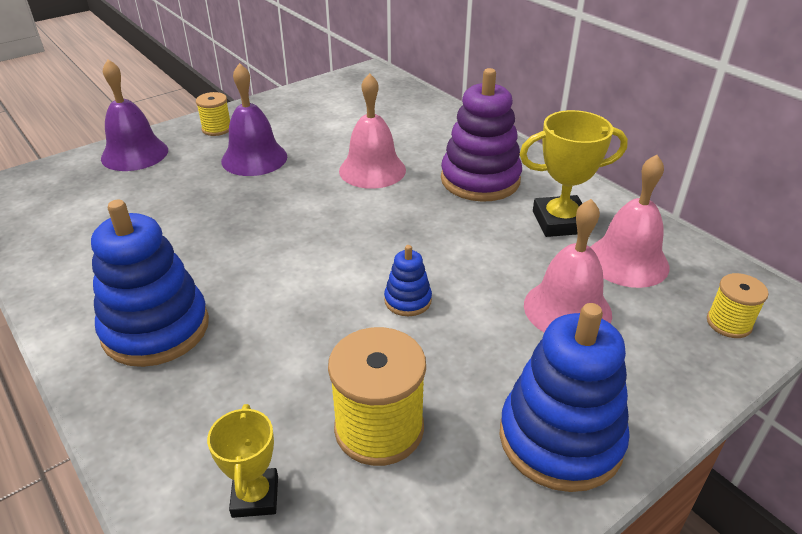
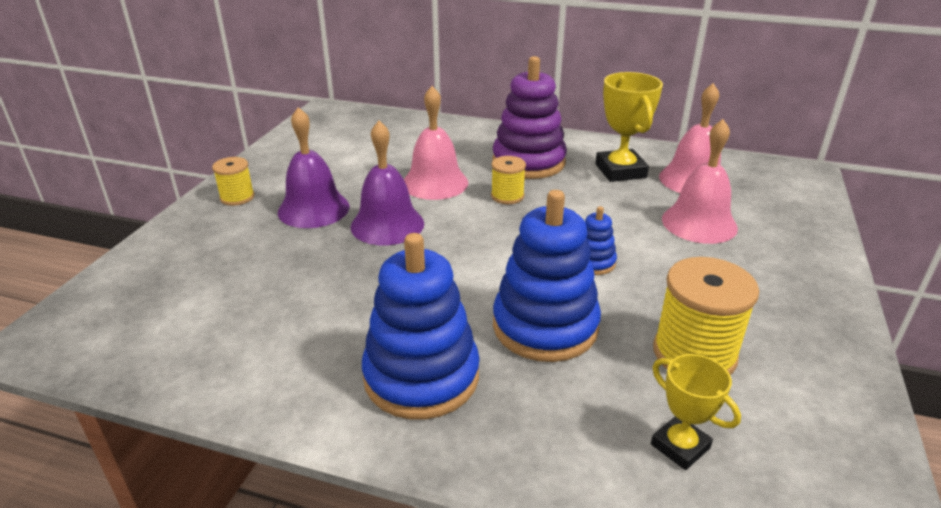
camera: 35 degrees left, 5 degrees down
(134, 154) = (174, 247): purple bell -> purple bell (387, 225)
(560, 222) = (620, 171): yellow trophy -> yellow trophy turned 60 degrees counterclockwise
(560, 438) = (800, 301): blue stacking toy -> blue stacking toy (545, 326)
(729, 323) = (791, 193): yellow spool -> yellow spool (507, 196)

